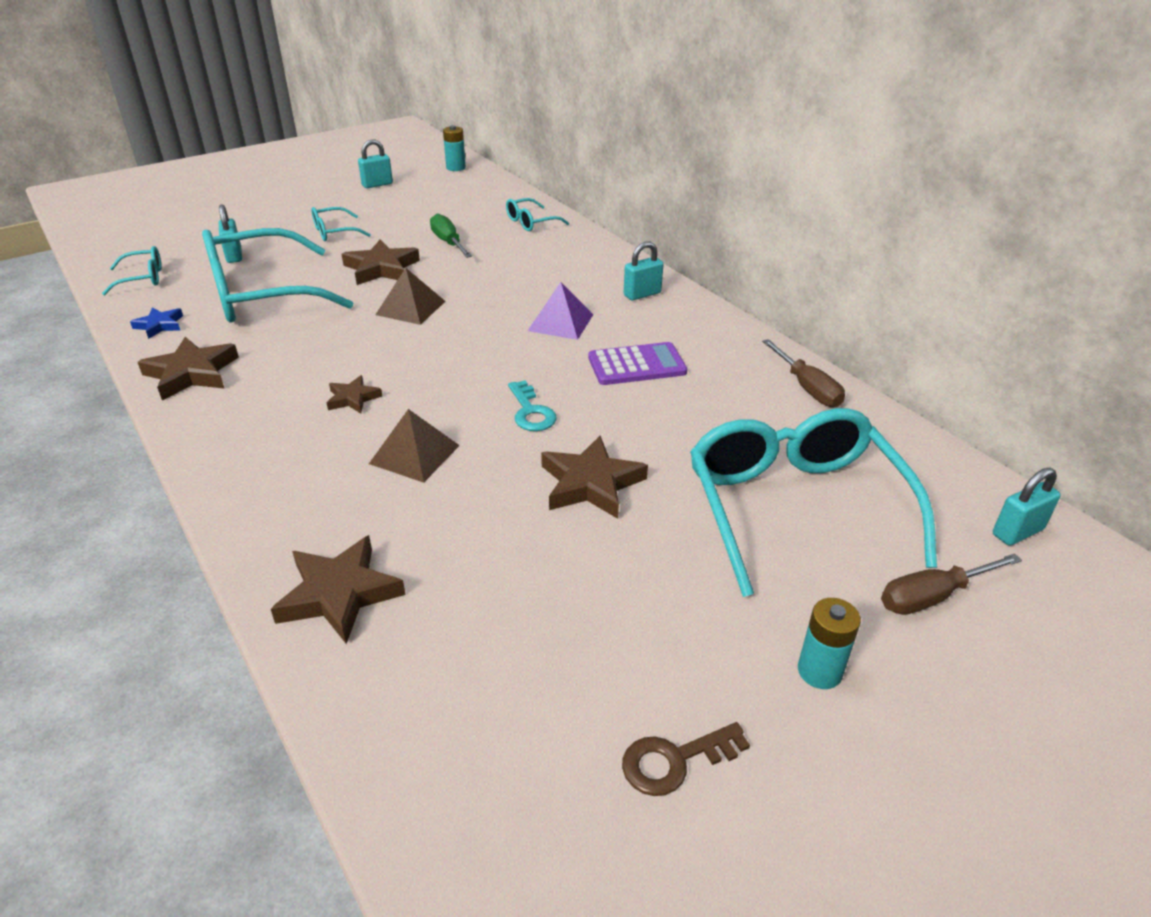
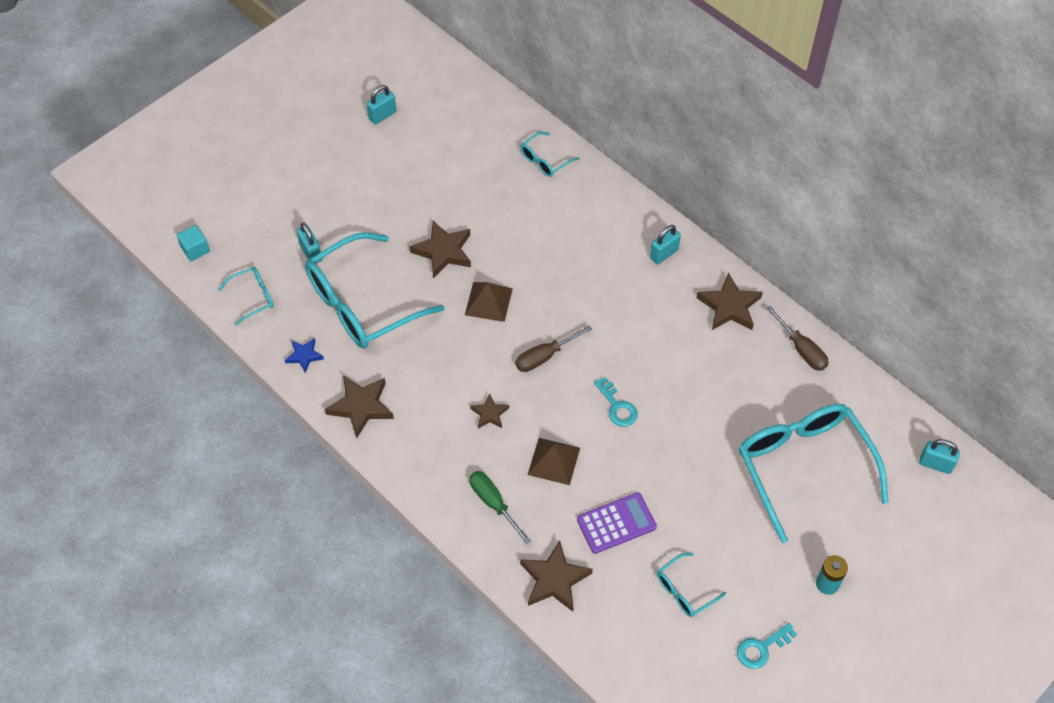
camera: 10 degrees left, 20 degrees up
(114, 242) = (195, 249): none -> turquoise cube
(334, 232) = (379, 203): turquoise glasses -> turquoise glasses (685, 590)
(448, 242) = (484, 203): green screwdriver -> green screwdriver (493, 503)
(456, 168) = (444, 72): turquoise battery -> none
(561, 322) = (610, 301): purple pyramid -> none
(591, 483) = (675, 468): brown star -> brown star (729, 306)
(637, 365) = (678, 344): purple calculator -> purple calculator (616, 523)
(674, 761) = (761, 648): brown key -> turquoise key
(931, 597) = (885, 523): brown screwdriver -> brown screwdriver (544, 357)
(1017, 532) = (935, 464): turquoise padlock -> turquoise padlock turned 60 degrees clockwise

